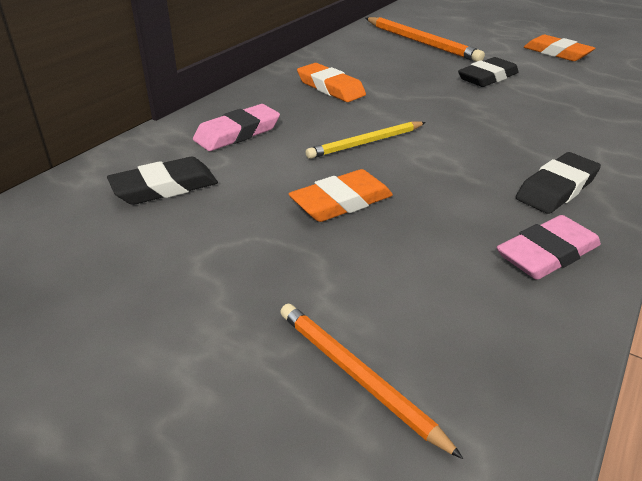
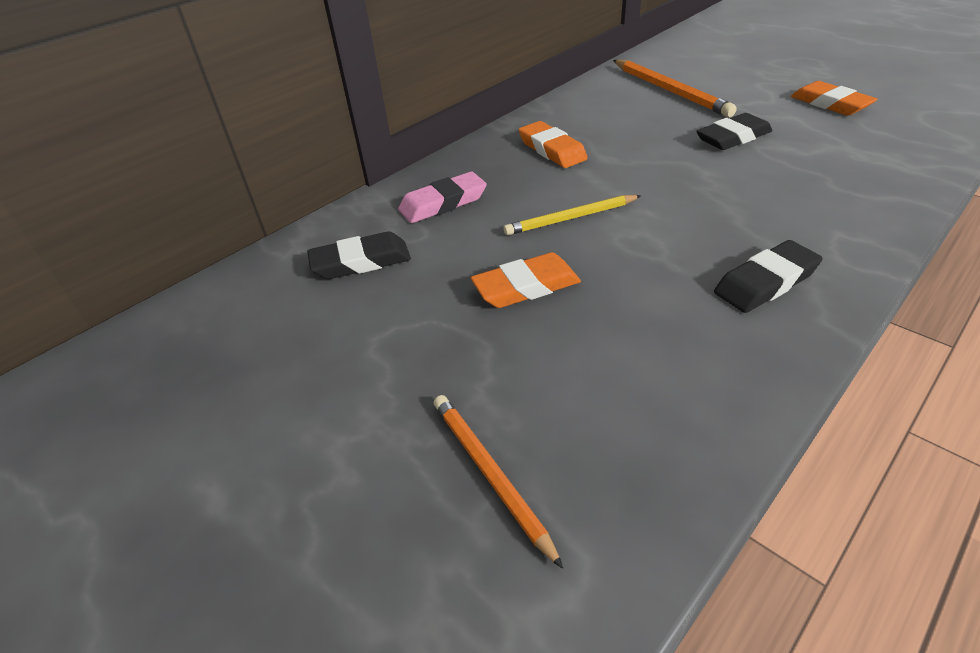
camera: 15 degrees right, 5 degrees up
(547, 253) = (727, 360): pink eraser -> none

